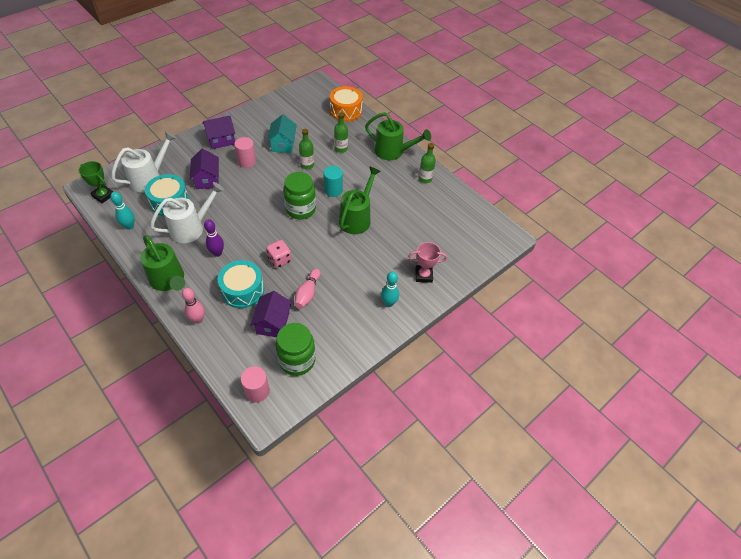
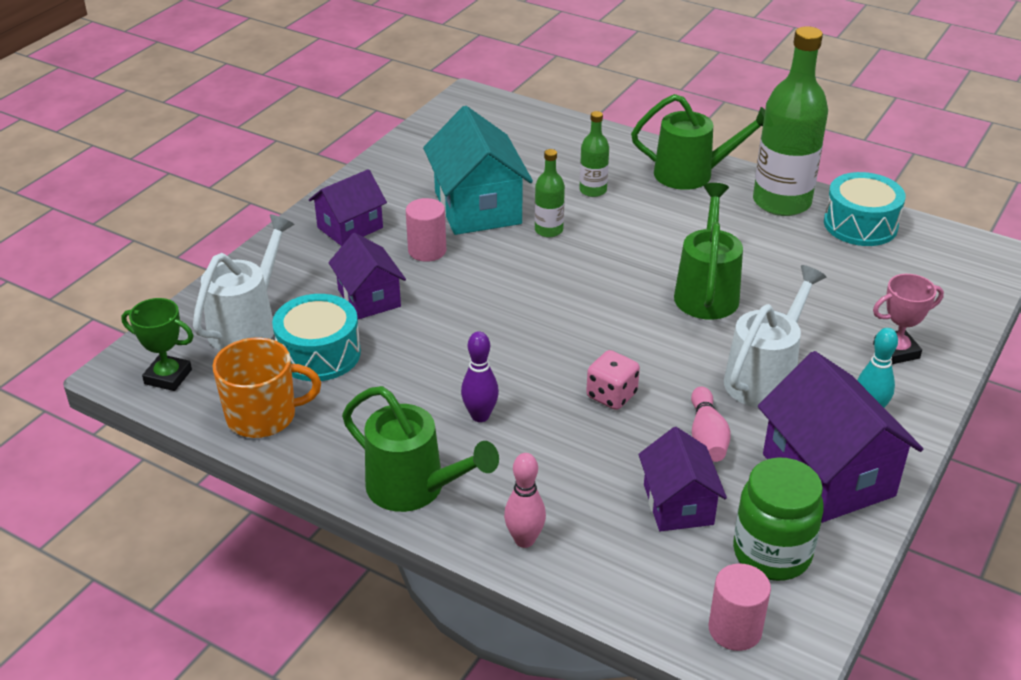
camera: 15 degrees left, 15 degrees down
(129, 226) = (263, 416): turquoise bowling pin -> orange mug
(192, 228) = (396, 386): white watering can -> white watering can (765, 377)
(243, 290) = (577, 465): turquoise drum -> turquoise drum (860, 225)
(283, 144) = (477, 207): turquoise house -> turquoise house, size x1.64
(300, 209) = (590, 303): green jar -> none
(333, 190) = (628, 258): turquoise cylinder -> none
(346, 111) = (557, 130): orange drum -> none
(348, 329) = (828, 475): none -> purple house
(425, 179) = (781, 202): green bottle -> green bottle, size x2.10

